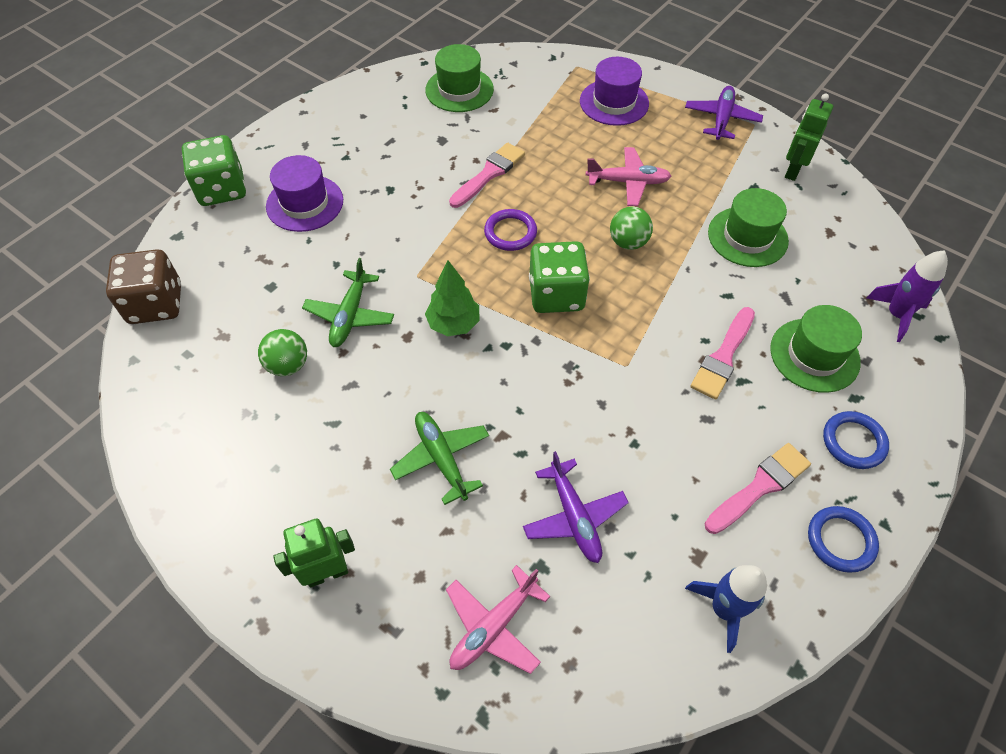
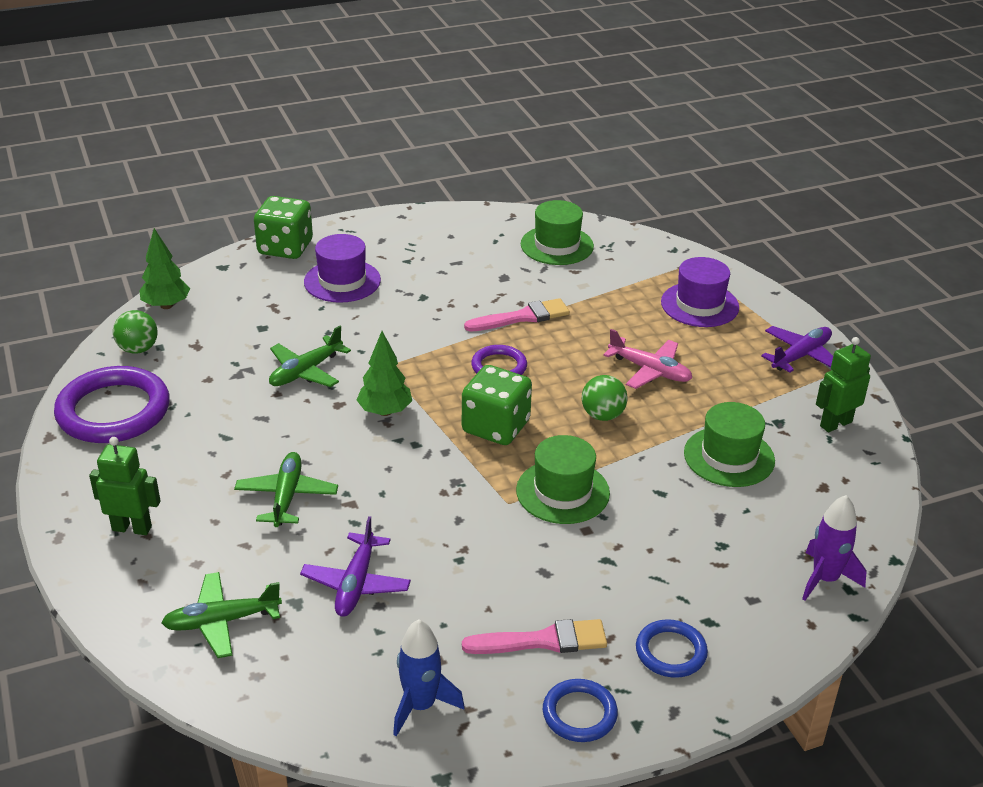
camera: 30 degrees right, 20 degrees down
(156, 304) = (166, 305): brown dice -> green tree
(200, 450) = (113, 411): none -> purple ring
(288, 365) = (227, 385): green ball -> green ball (138, 349)
(493, 626) = (221, 621): pink plane -> green plane
(723, 357) = (607, 535): pink brush -> none
(814, 355) = (701, 572): green hat -> green hat (562, 492)

